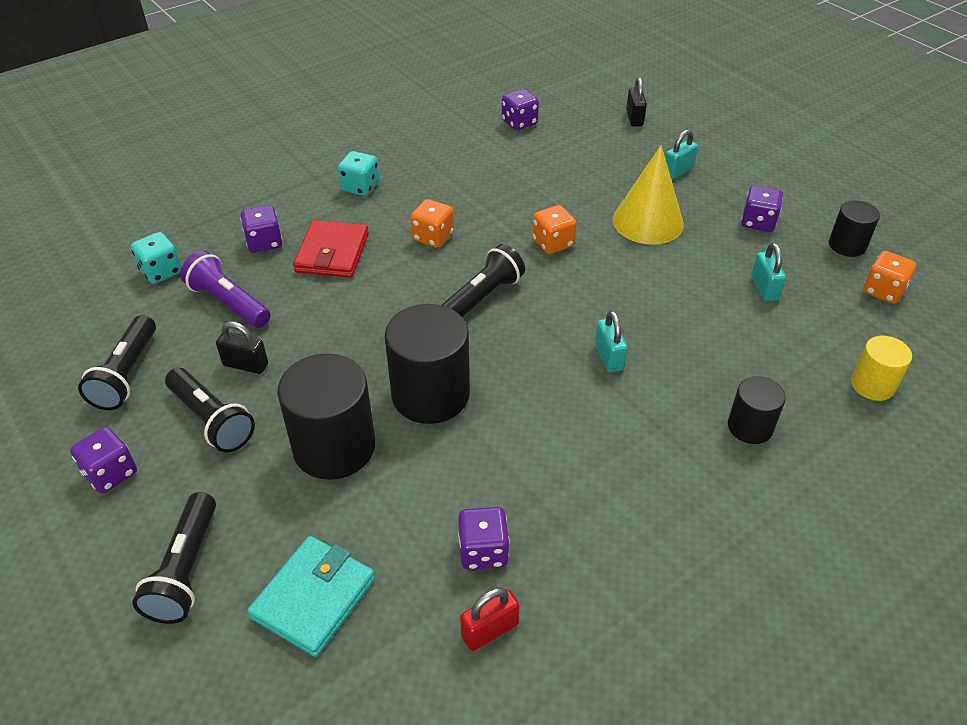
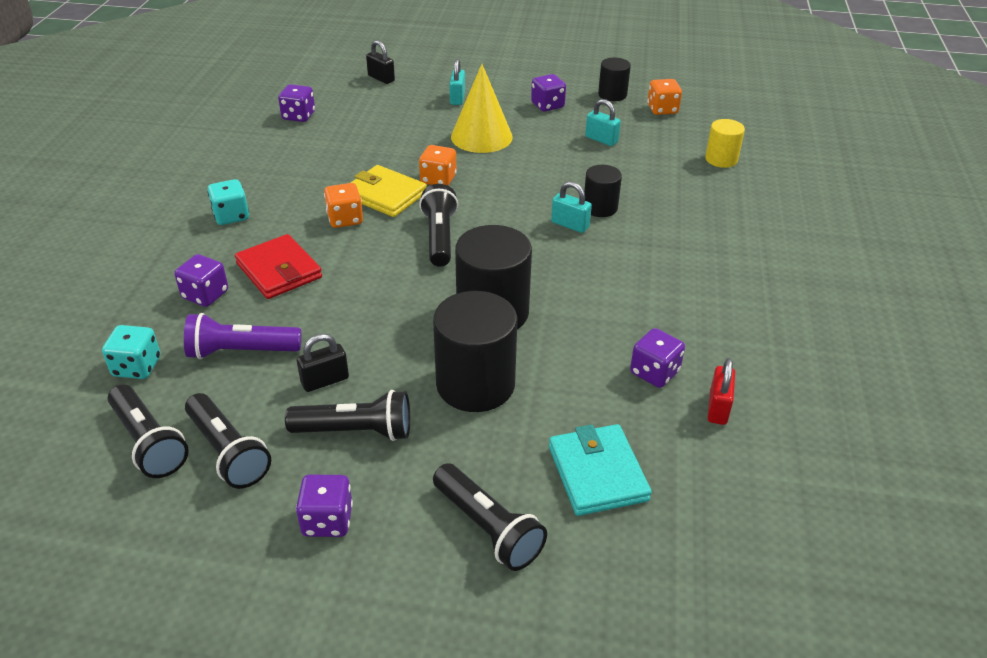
camera: 45 degrees left, 5 degrees down
(99, 333) = (149, 443): none -> black flashlight
(491, 233) = (385, 195): none -> yellow wallet
(750, 427) = (695, 215): black cylinder -> black cylinder (600, 207)

